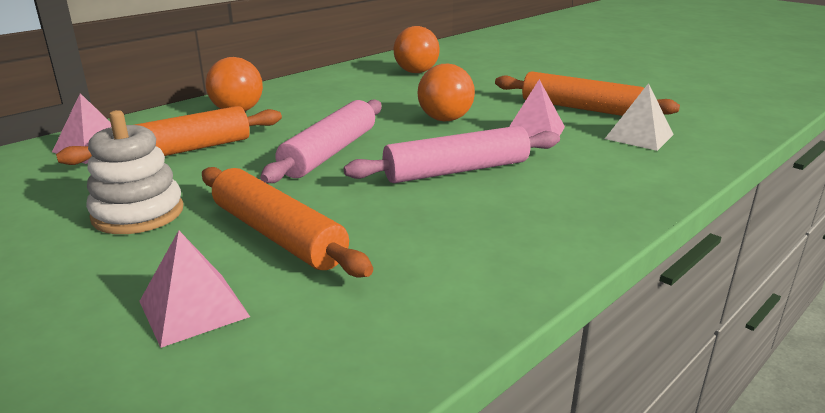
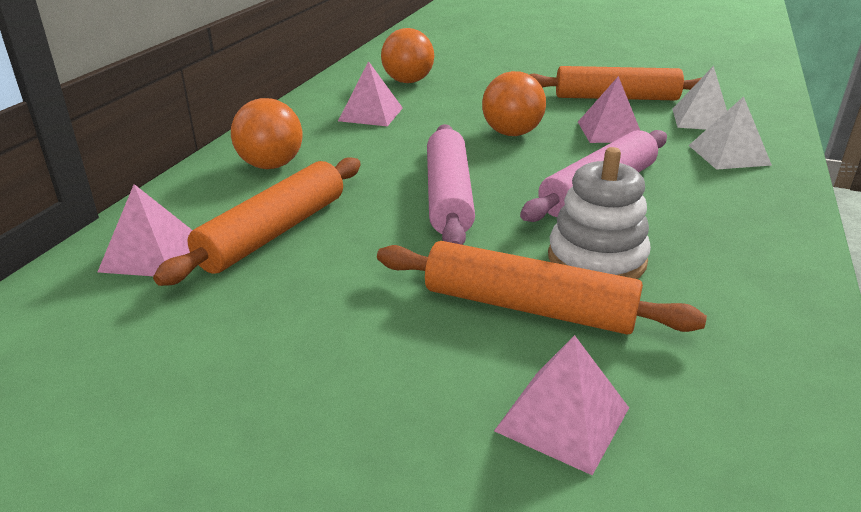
camera: 25 degrees left, 5 degrees up
(138, 213) = (337, 325): white stacking toy -> white stacking toy (596, 259)
(355, 90) = (371, 114): none -> pink pyramid
(621, 168) = (729, 155): none -> white pyramid

